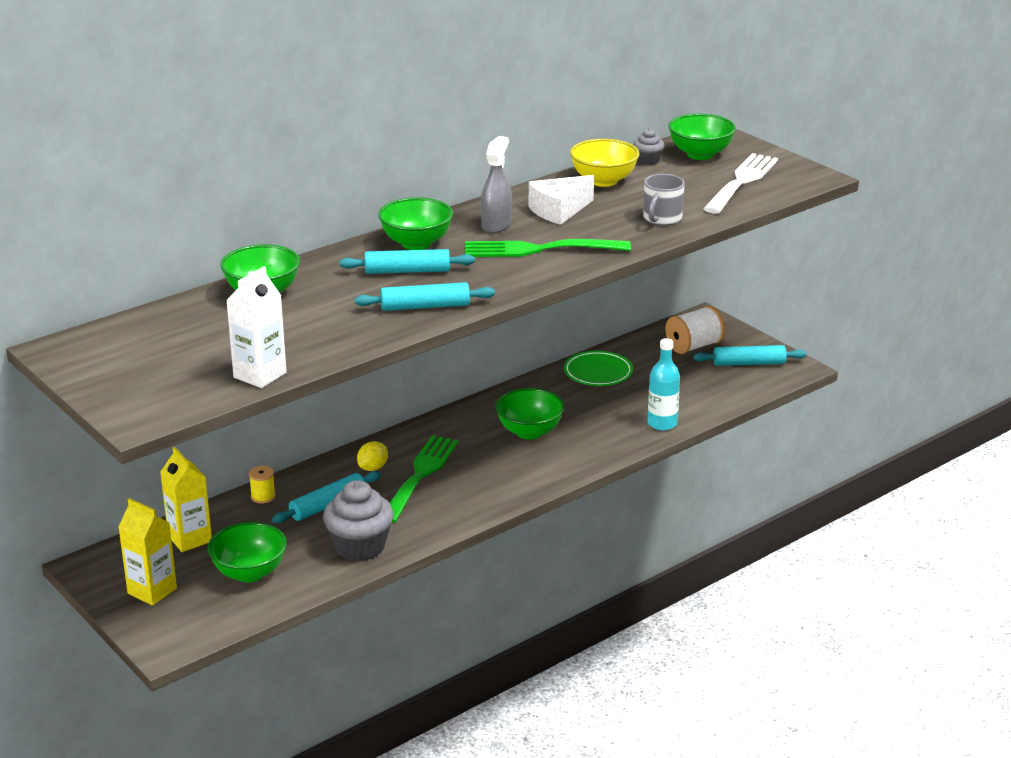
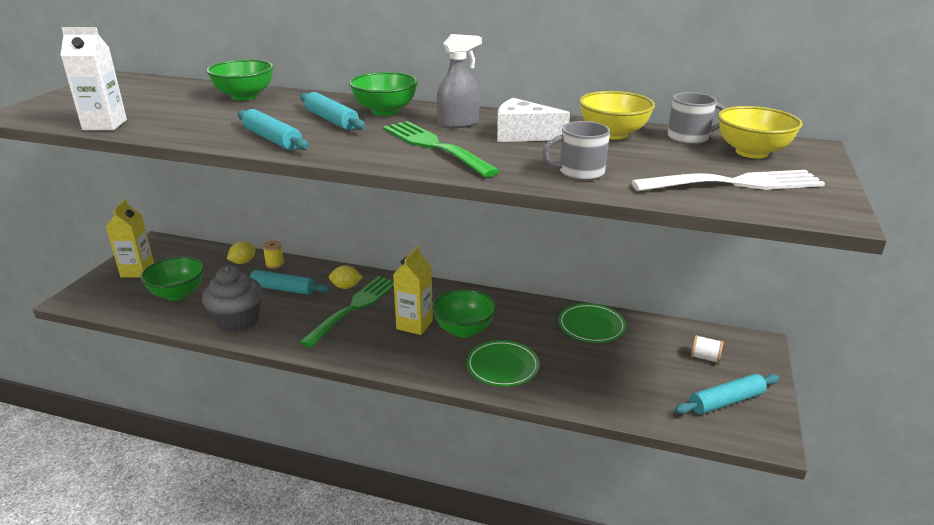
camera: 55 degrees right, 0 degrees up
(190, 539) = (206, 260): yellow carton -> yellow carton (414, 324)
(230, 515) = (243, 262): none -> yellow lemon
(420, 475) = (353, 308): green fork -> green fork turned 45 degrees counterclockwise
(604, 434) = (502, 367): none -> green plate
(648, 161) = (689, 138): grey cupcake -> grey mug
(662, 423) = (556, 391): turquoise bottle -> none
(694, 346) = (705, 357): white spool -> white spool, size x0.56
(700, 154) = (751, 152): green bowl -> yellow bowl
(749, 363) = (726, 401): turquoise rolling pin -> turquoise rolling pin turned 75 degrees counterclockwise

